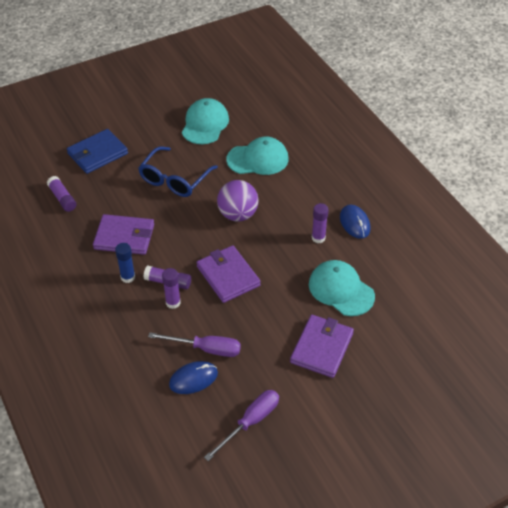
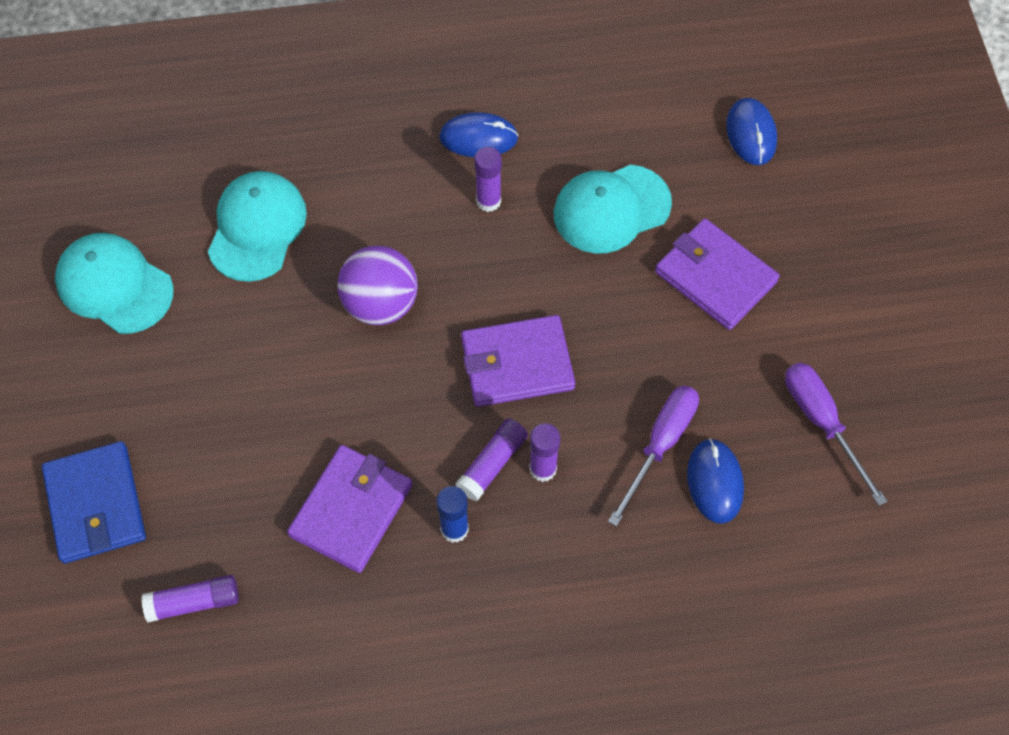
camera: 70 degrees left, 15 degrees up
(174, 179) = (241, 382): blue glasses -> none
(428, 341) = (751, 133): none -> blue mouse

